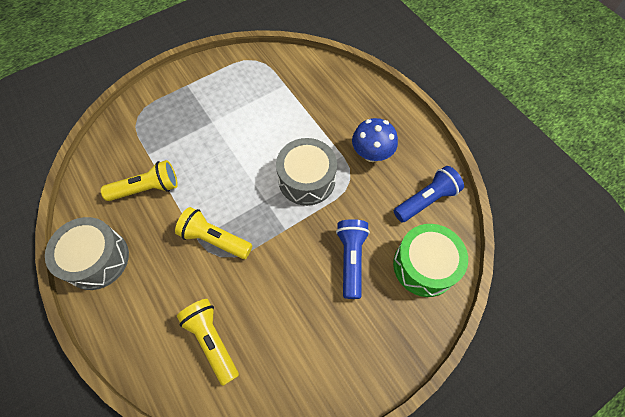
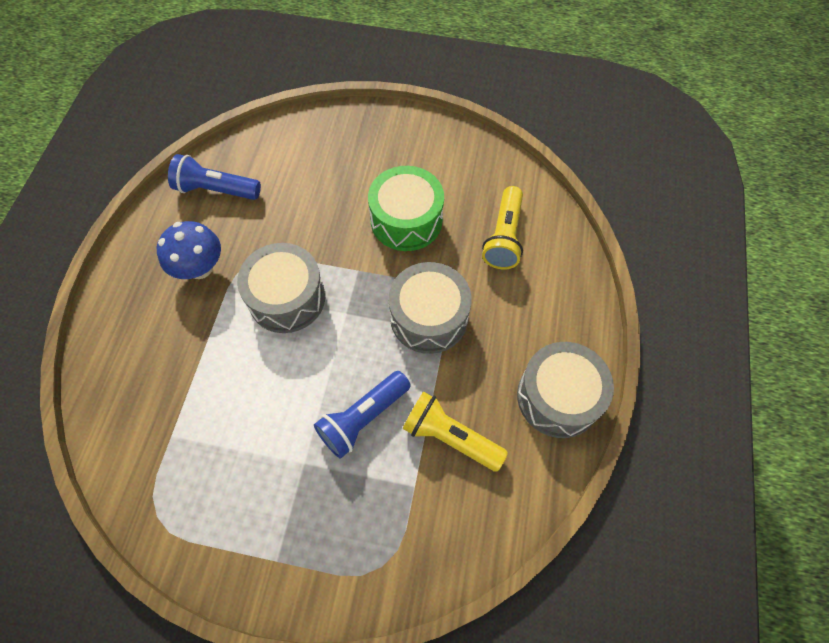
camera: 135 degrees left, 0 degrees up
(214, 239) = (429, 317): yellow flashlight -> grey drum
(351, 259) = (333, 201): blue flashlight -> blue flashlight (363, 418)
(424, 265) = (286, 151): green drum -> green drum (406, 220)

